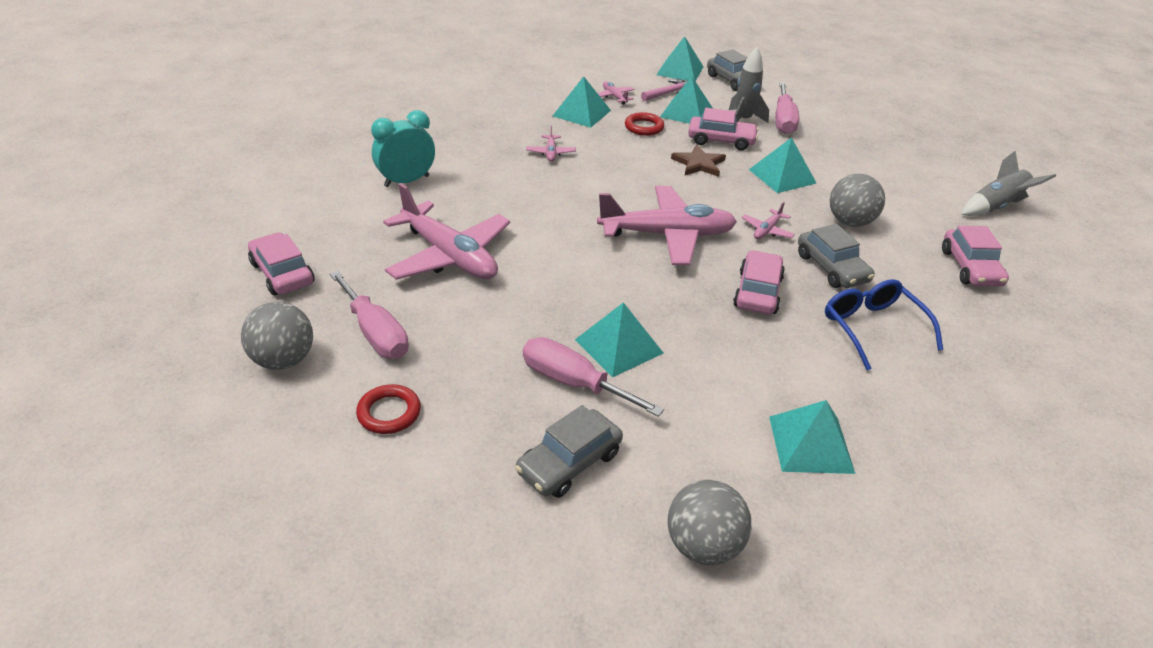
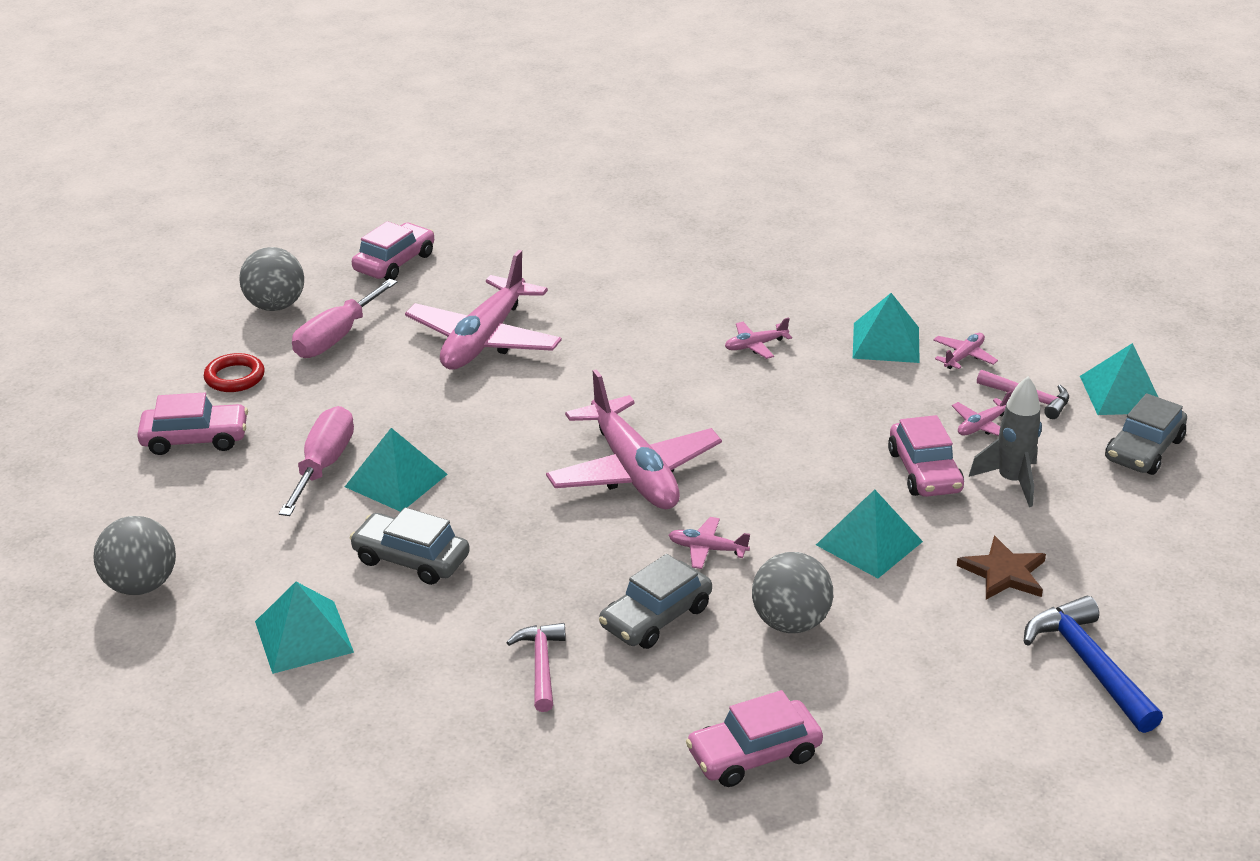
camera: 70 degrees right, 5 degrees down
(406, 181) = (606, 273): turquoise clock -> none
(569, 463) = (213, 488): grey car -> grey car (411, 559)
(644, 127) = (896, 399): red ring -> none
(686, 112) = (982, 426): turquoise pyramid -> pink plane
(698, 164) = (836, 464): brown star -> brown star (1004, 573)
(757, 292) = (558, 561): pink car -> pink car (195, 439)
(783, 120) = (1055, 521): pink screwdriver -> none
(872, 328) = (541, 665): blue glasses -> pink hammer
(906, 149) = (1089, 664): none -> blue hammer
(996, 207) = (972, 782): grey rocket -> none

